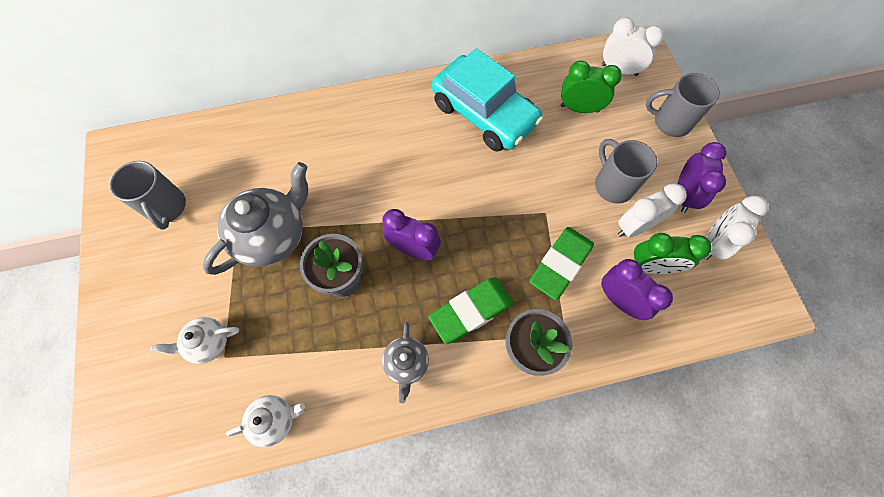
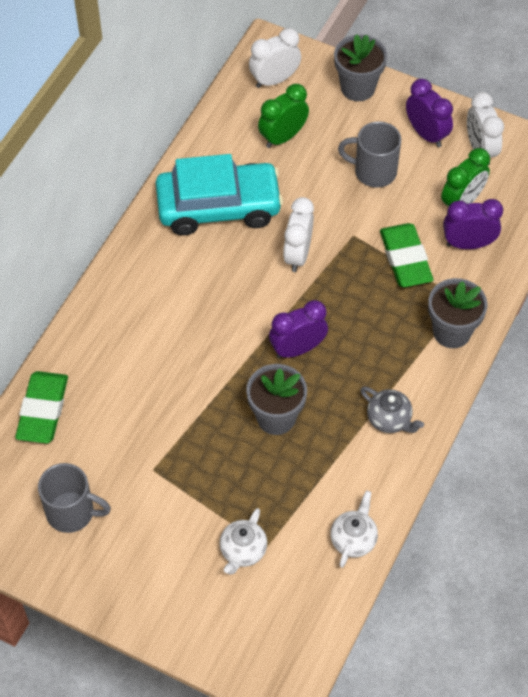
camera: 50 degrees left, 10 degrees down
(273, 236) = (185, 444): grey teapot -> none
(471, 311) = (387, 346): green eraser -> green eraser (42, 410)
(635, 226) = (421, 186): white clock -> white clock (297, 254)
(670, 122) = (358, 88): grey mug -> grey flower pot

